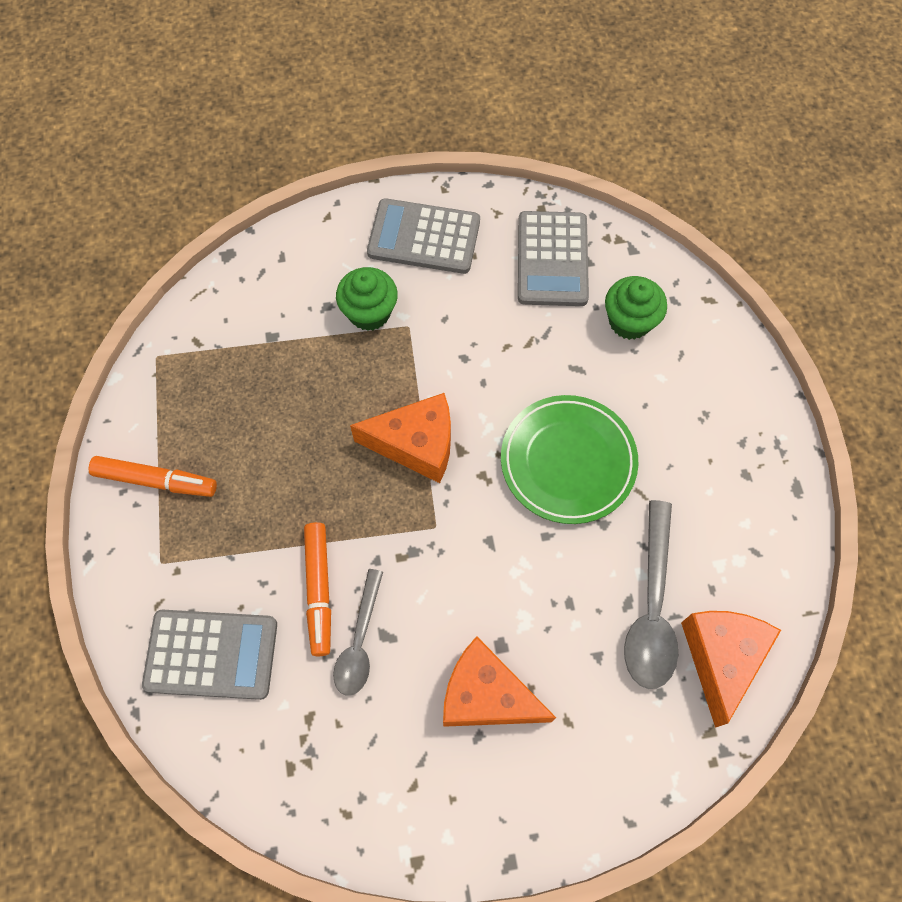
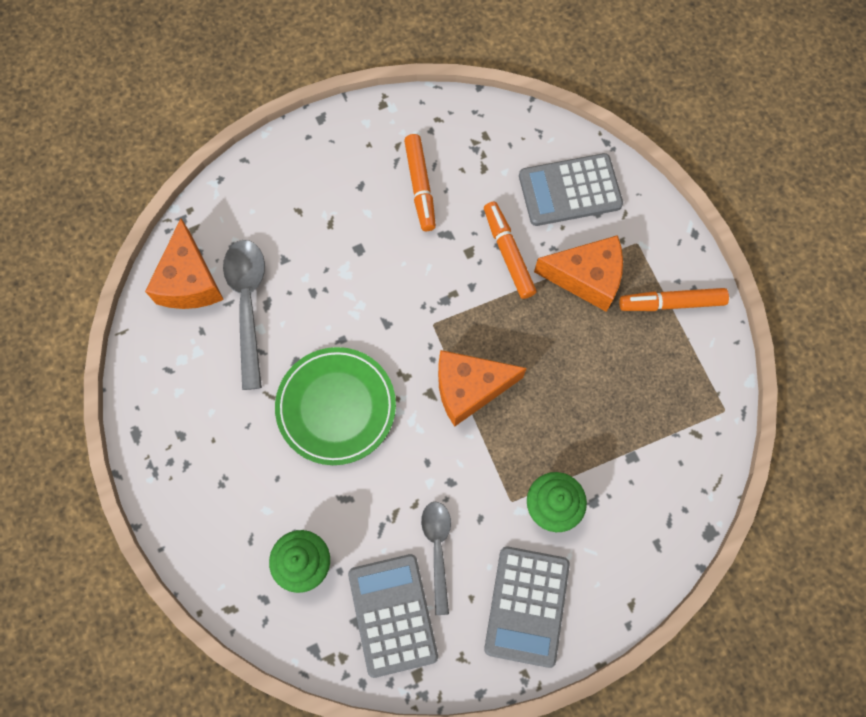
camera: 165 degrees right, 5 degrees up
(359, 642) = (465, 225): grey spoon -> grey spoon (437, 549)
(400, 713) = (420, 186): none -> orange marker
(424, 237) = (527, 606): grey calculator -> grey calculator turned 105 degrees clockwise
(486, 695) = (361, 213): orange cheese -> orange cheese (586, 278)

